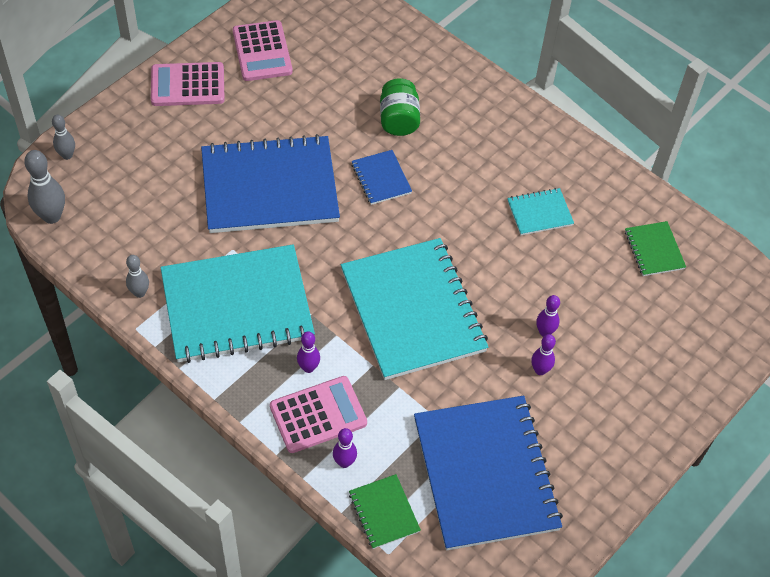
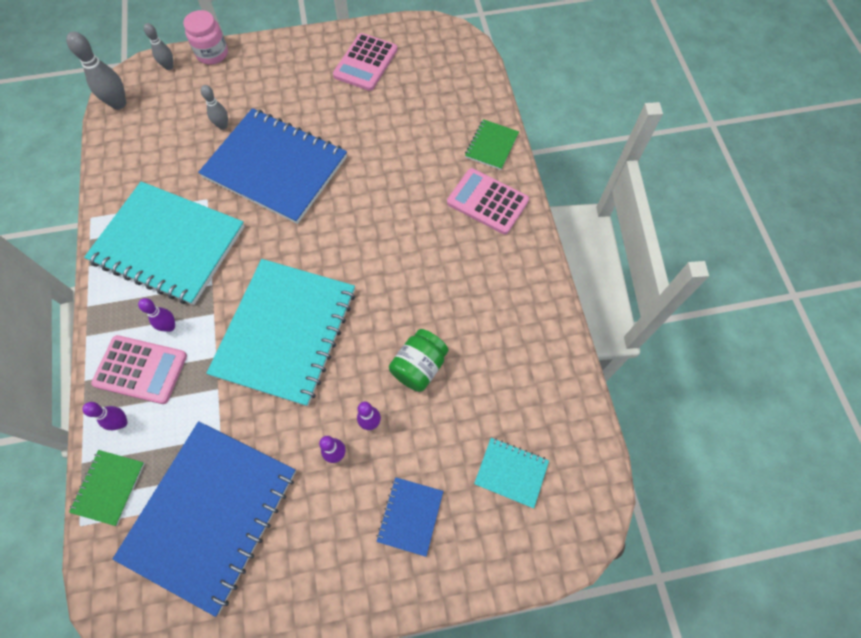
camera: 40 degrees right, 10 degrees up
(100, 120) = (212, 54): none -> pink jar
(139, 293) = (118, 193): grey bowling pin -> grey bowling pin (223, 126)
(187, 85) = (292, 60): pink calculator -> pink calculator (487, 201)
(381, 178) = (361, 209): blue notebook -> blue notebook (410, 516)
(398, 120) = (417, 170): green jar -> green jar (419, 367)
(539, 213) = (459, 315): turquoise notebook -> turquoise notebook (511, 472)
(654, 250) = (530, 412): green notebook -> green notebook (491, 145)

